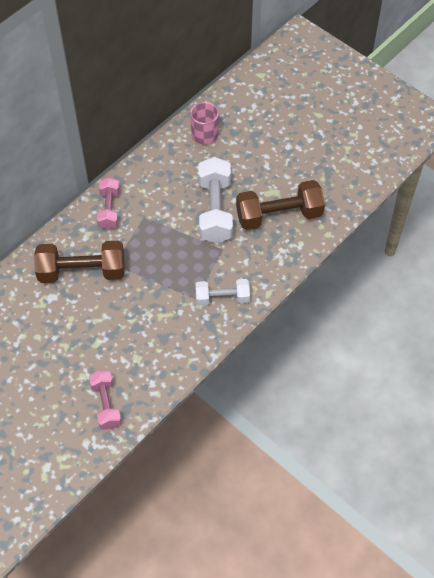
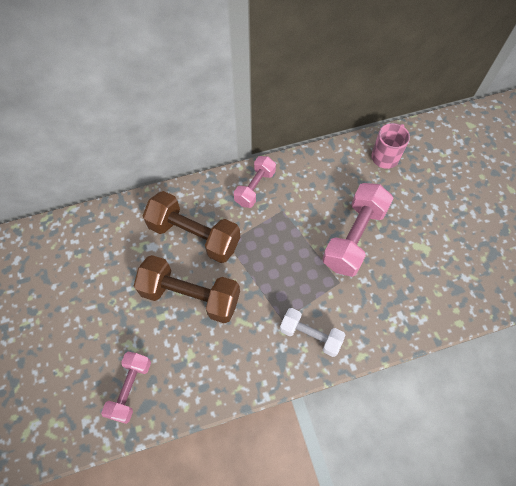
camera: 30 degrees right, 5 degrees up
(215, 210) = (354, 237): white dumbbell -> pink dumbbell
(279, 215) = (416, 275): brown dumbbell -> brown dumbbell (190, 296)

